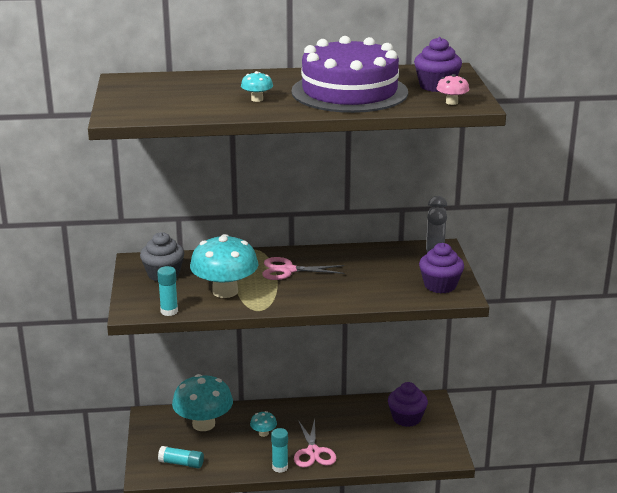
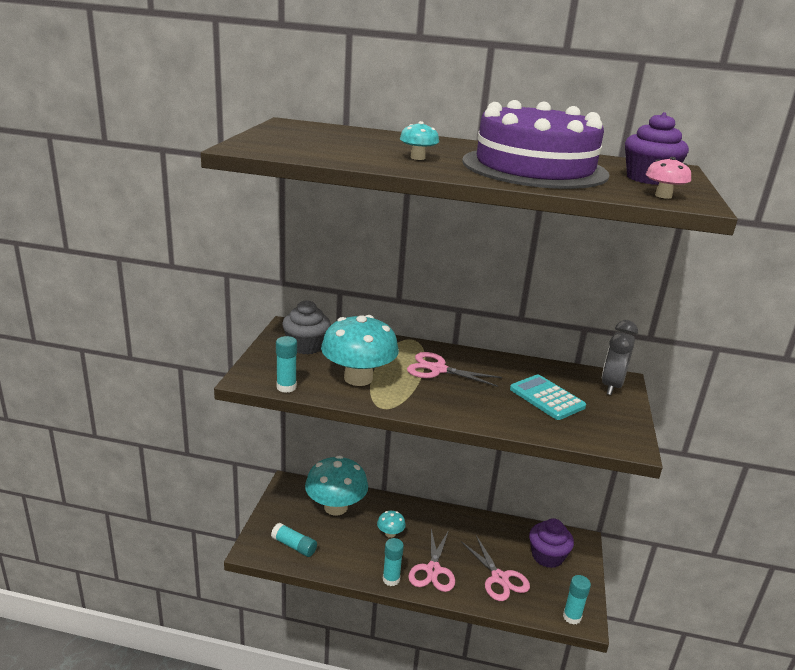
camera: 15 degrees right, 0 degrees up
(372, 444) = (499, 578): none -> pink scissors
(386, 274) = (546, 398): none -> turquoise calculator
(440, 285) = (607, 425): purple cupcake -> none
(440, 457) = (572, 617): none -> turquoise glue stick

